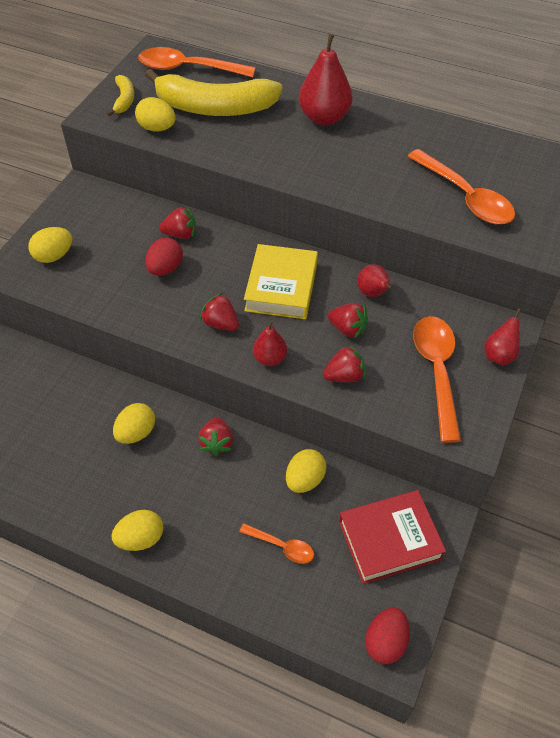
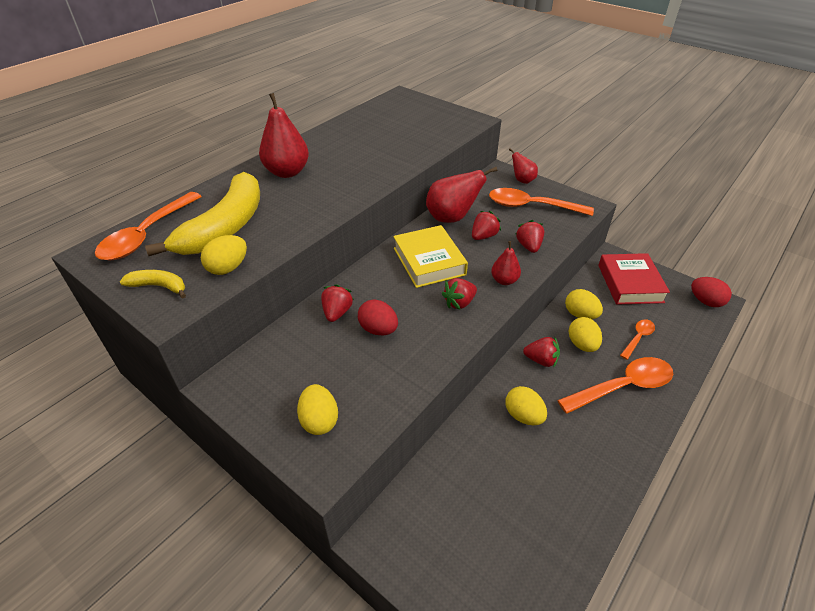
camera: 75 degrees left, 10 degrees down
(141, 538) = (635, 427): yellow egg -> yellow egg (582, 345)
(281, 287) = (429, 261): yellow book -> yellow book turned 45 degrees clockwise
(373, 293) = (452, 218): red pear -> red pear, size x1.77
(465, 197) = (415, 133): orange spoon -> orange spoon (622, 386)

